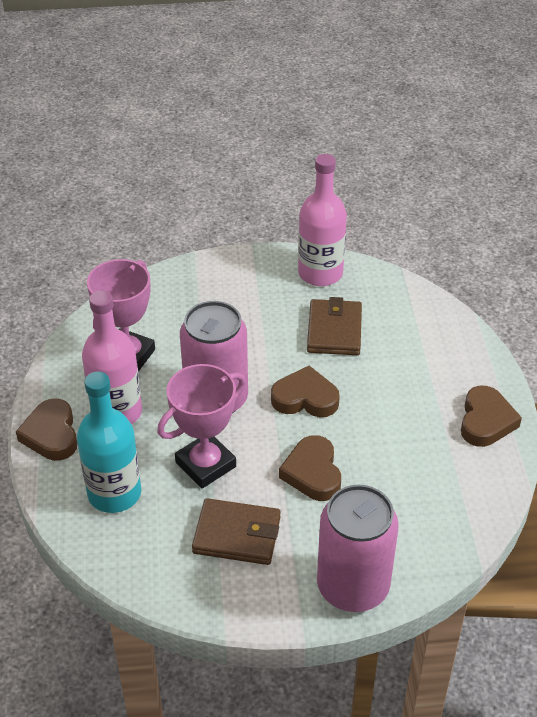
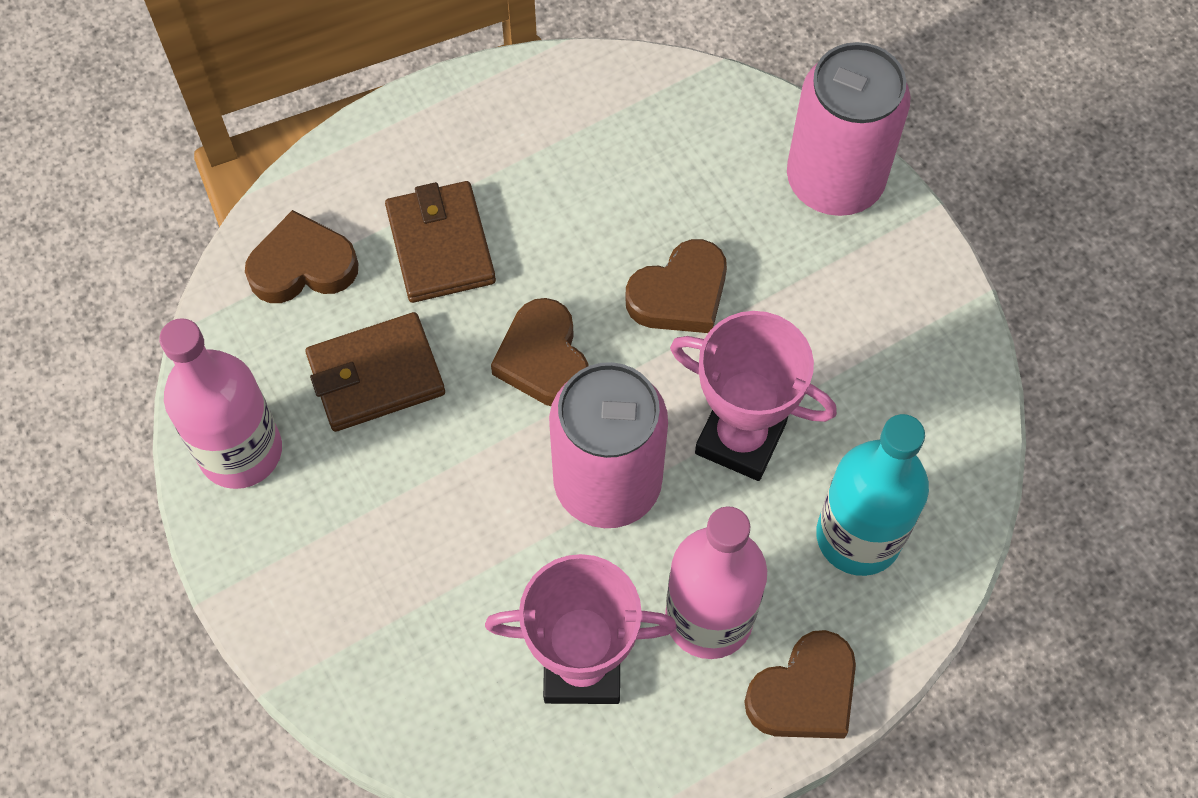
camera: 115 degrees left, 20 degrees up
(237, 535) = (835, 343): brown wallet -> brown wallet (440, 245)
(486, 421) = (474, 118): brown heart -> brown heart (303, 266)

